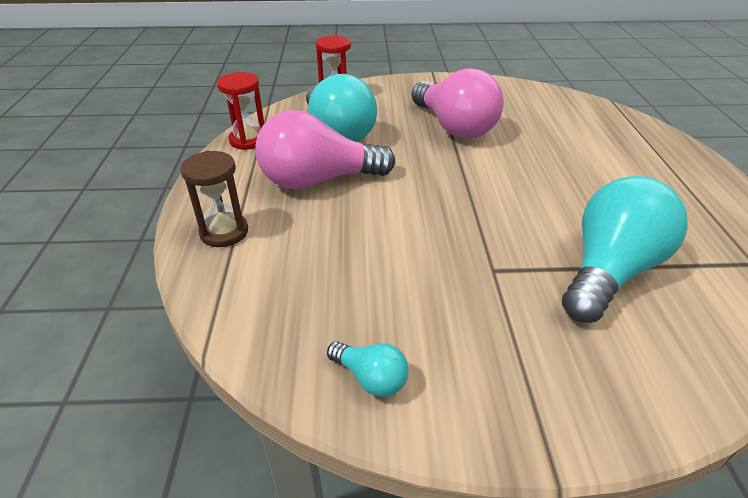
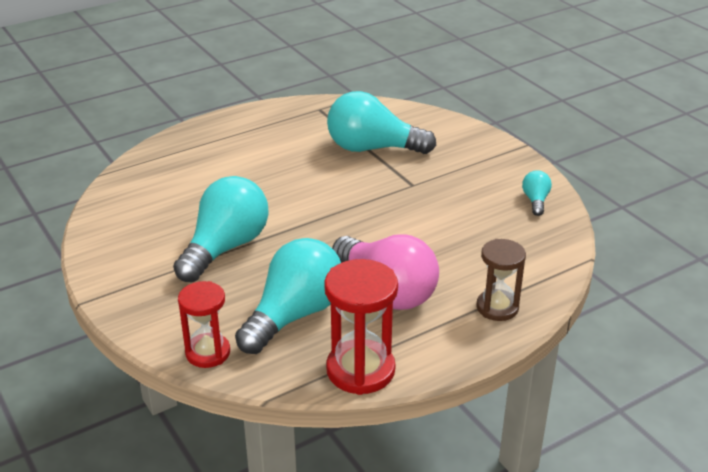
camera: 120 degrees left, 5 degrees down
(248, 140) = (360, 370): red hourglass -> red hourglass, size x1.51
(454, 127) = (225, 248): pink light bulb -> turquoise light bulb

